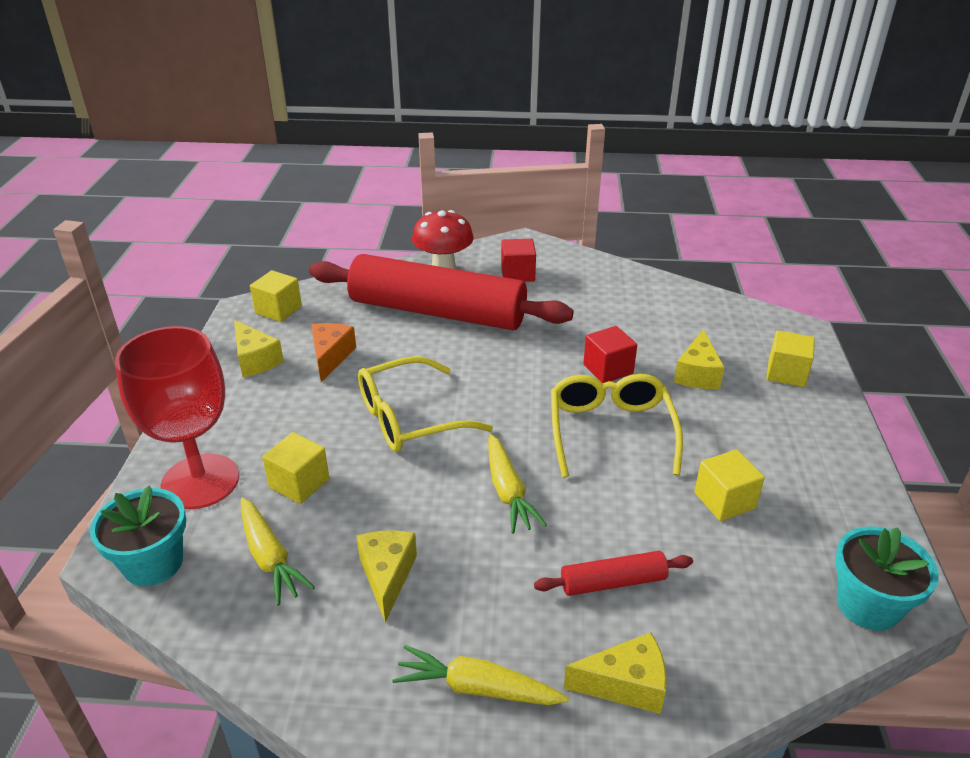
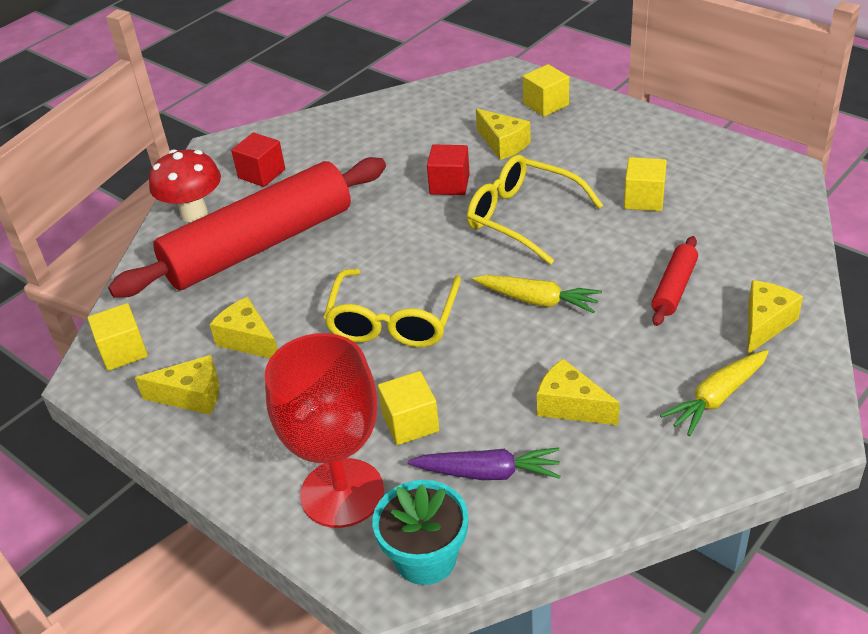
camera: 50 degrees left, 5 degrees up
(270, 557) = (488, 473): yellow carrot -> purple carrot
(331, 357) = (248, 340): orange cheese -> yellow cheese
(868, 605) = (780, 188): turquoise flower pot -> none

